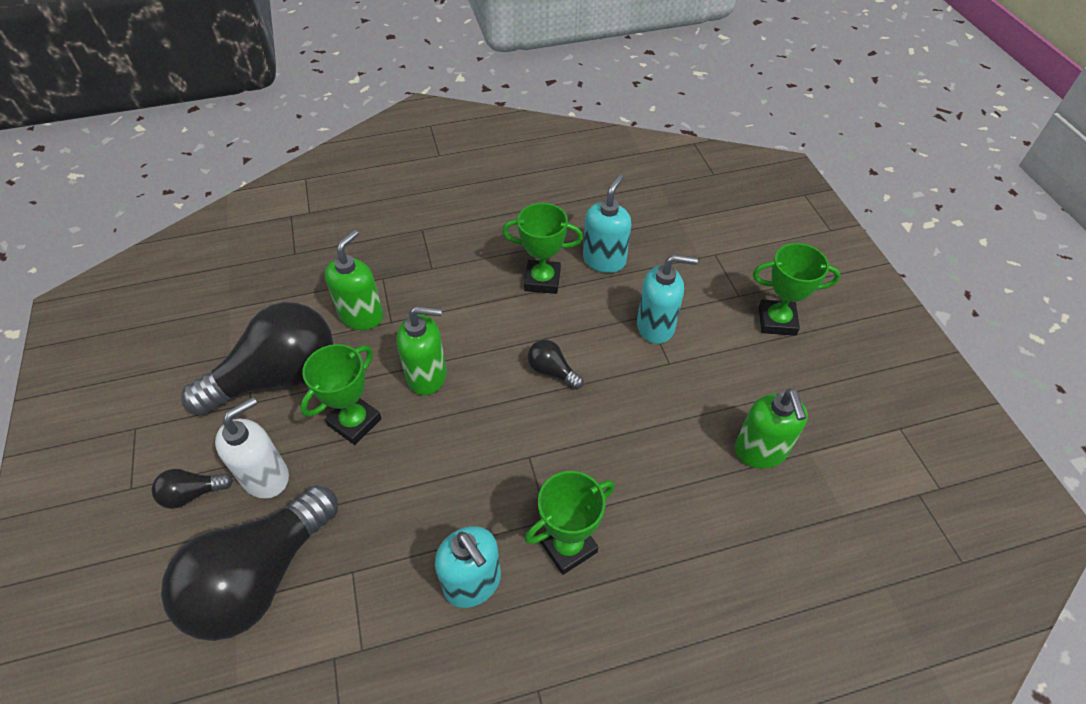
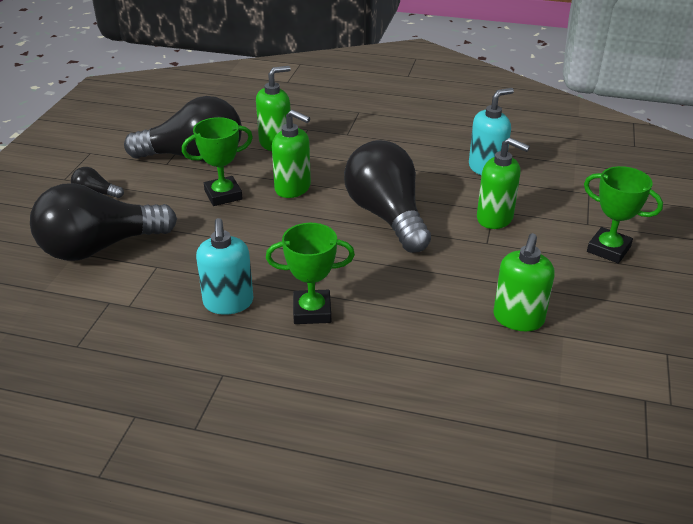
camera: 30 degrees right, 15 degrees down
(266, 476) = (145, 201): white soap dispenser -> none
(542, 280) = (425, 165): green trophy -> none
(552, 371) = (387, 216): black light bulb -> black light bulb, size x2.38
(656, 326) = (495, 218): turquoise soap dispenser -> green soap dispenser

